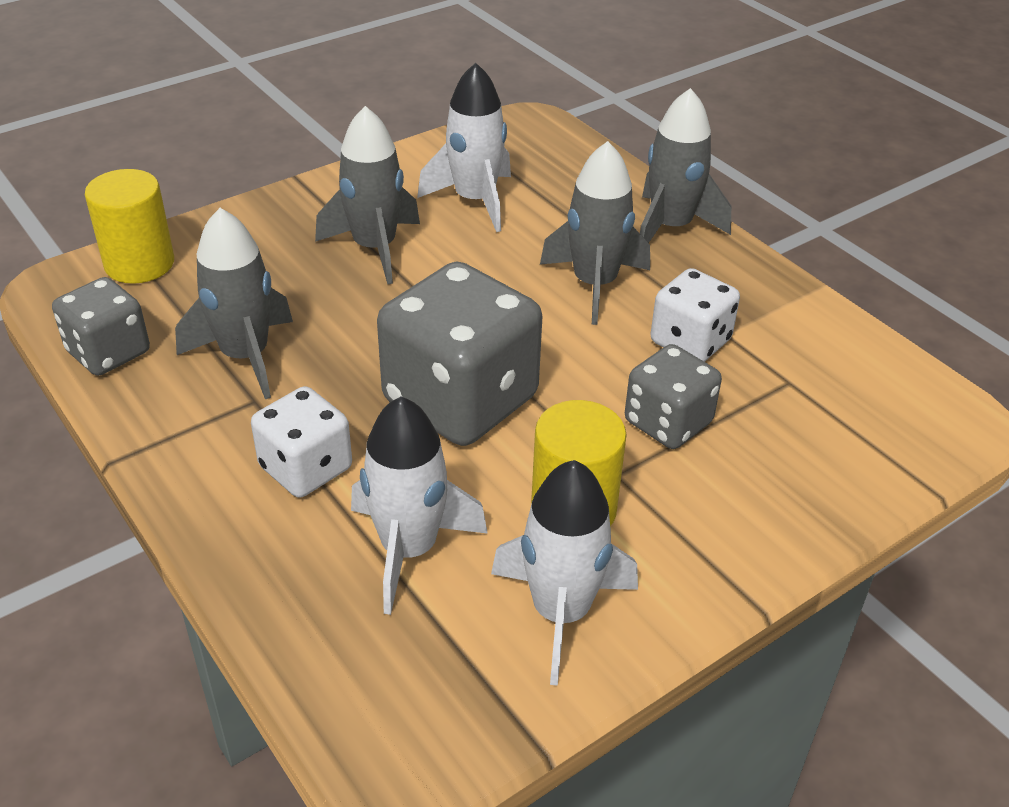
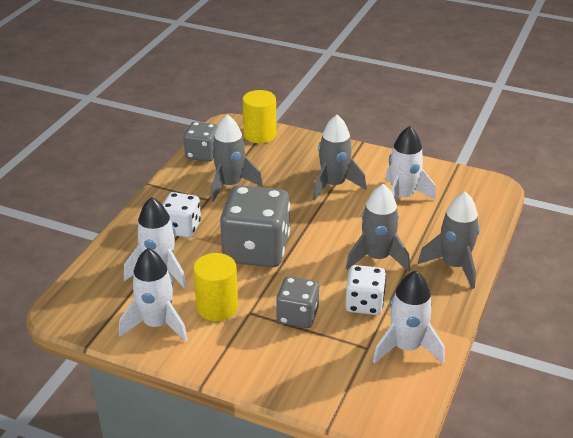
camera: 60 degrees right, 5 degrees down
(814, 344) = (406, 347): none -> white rocket

